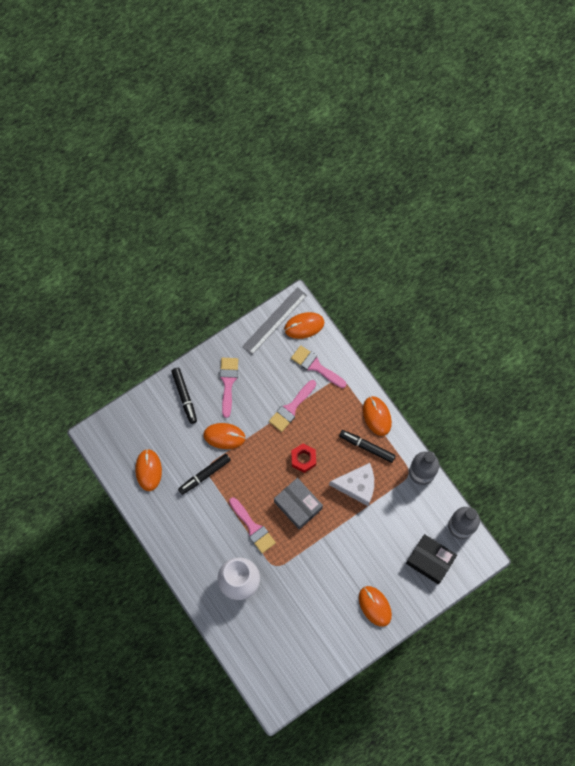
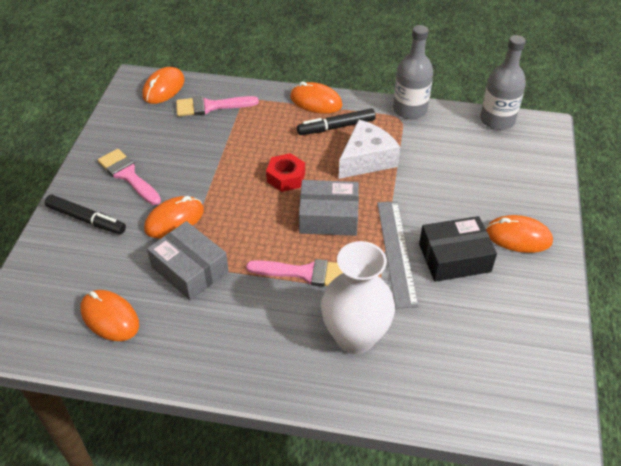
camera: 45 degrees left, 25 degrees down
(205, 475) = (190, 269): black marker -> grey box
(274, 321) = (127, 102): grey ruler -> grey ruler (396, 252)
(291, 408) = (223, 150): pink brush -> none
(430, 560) = (510, 162): black box -> black box (454, 258)

